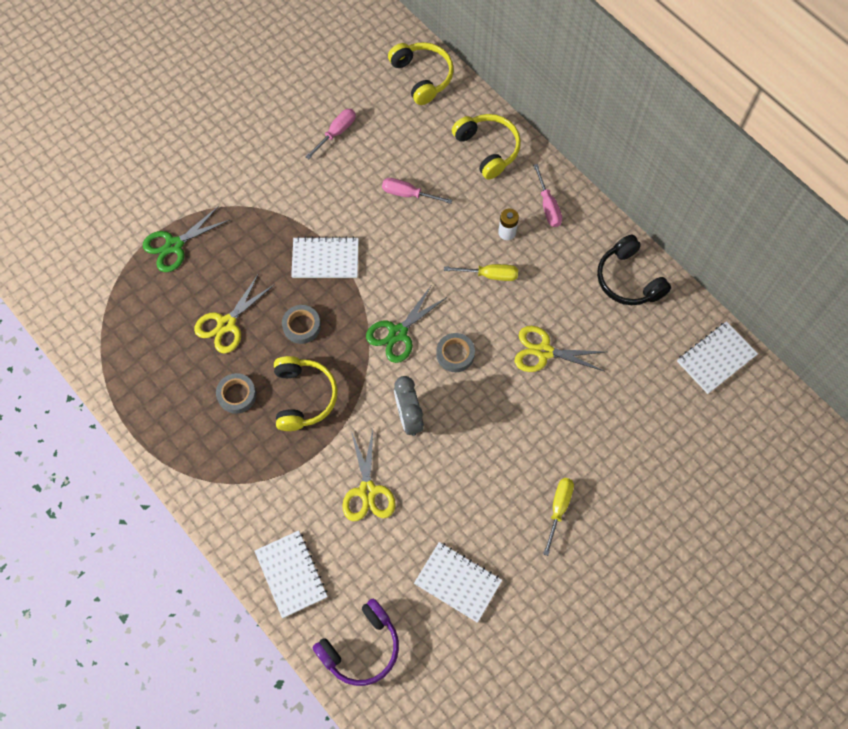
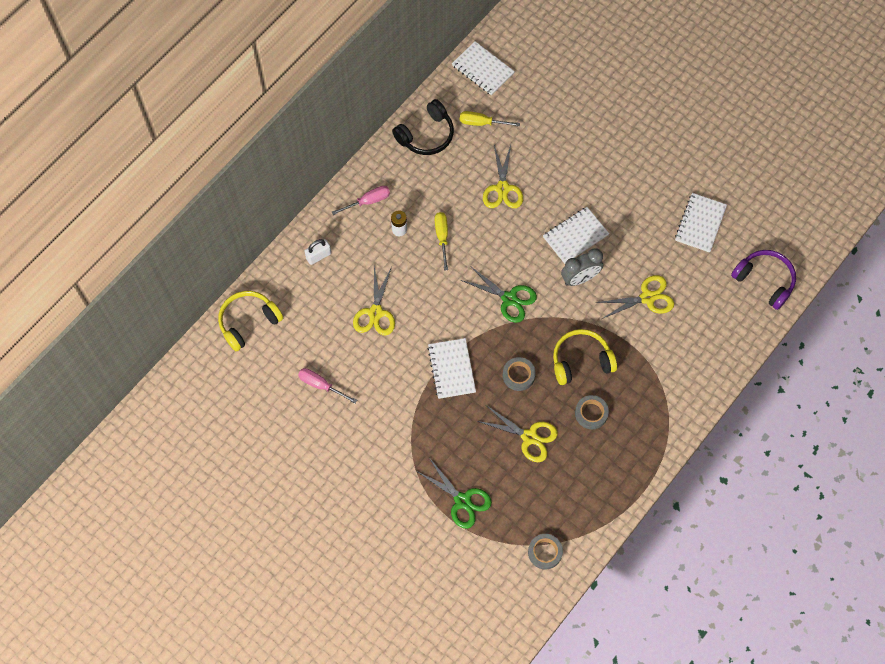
camera: 100 degrees left, 0 degrees up
(291, 574) = (725, 340): white notebook -> white notebook (575, 236)
(408, 194) = (375, 313): pink screwdriver -> yellow scissors
(455, 354) = (519, 252): grey tape -> grey tape (545, 552)
(487, 149) = (318, 256): yellow headphones -> white padlock
(558, 509) = (628, 163): yellow screwdriver -> yellow screwdriver (481, 123)

